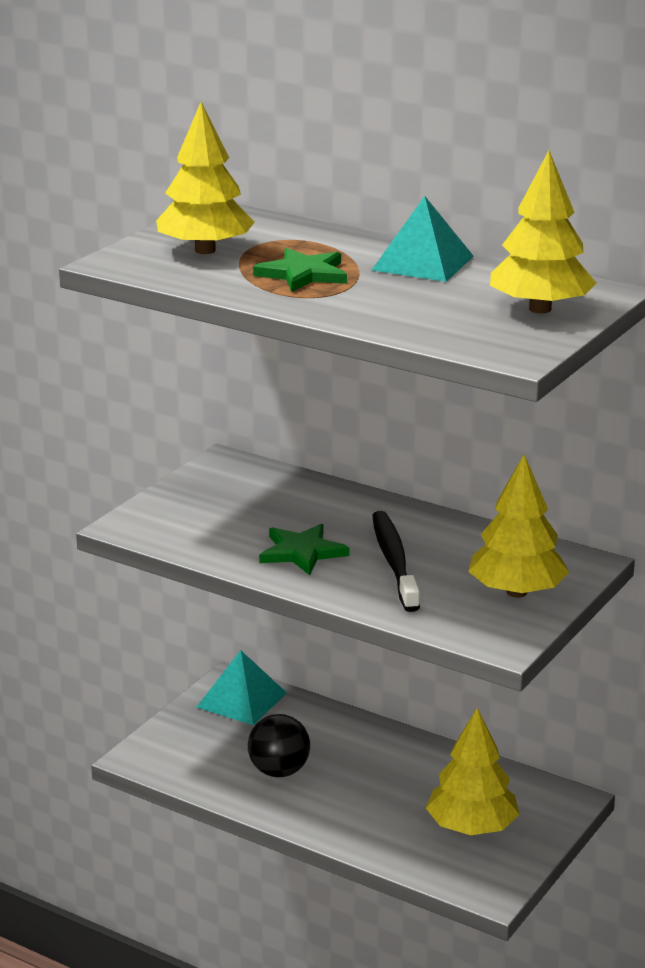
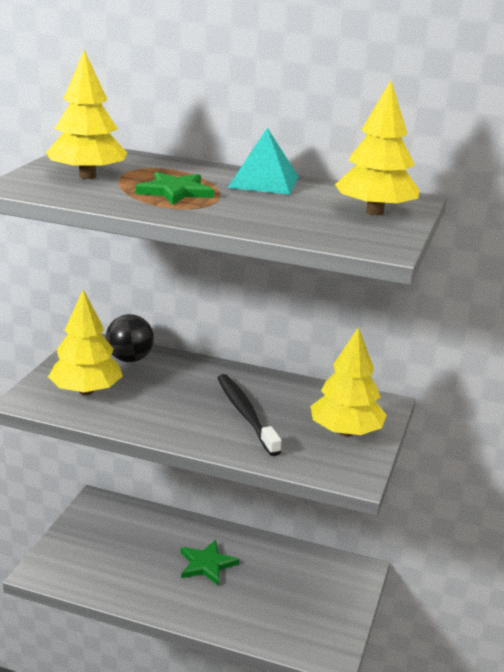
camera: 15 degrees left, 0 degrees up
(241, 699) = (107, 514): turquoise pyramid -> none
(279, 771) = (148, 571): black ball -> black ball (129, 359)
(302, 552) = (173, 412): green star -> green star (207, 564)
(472, 827) = (301, 602): yellow tree -> yellow tree (86, 391)

